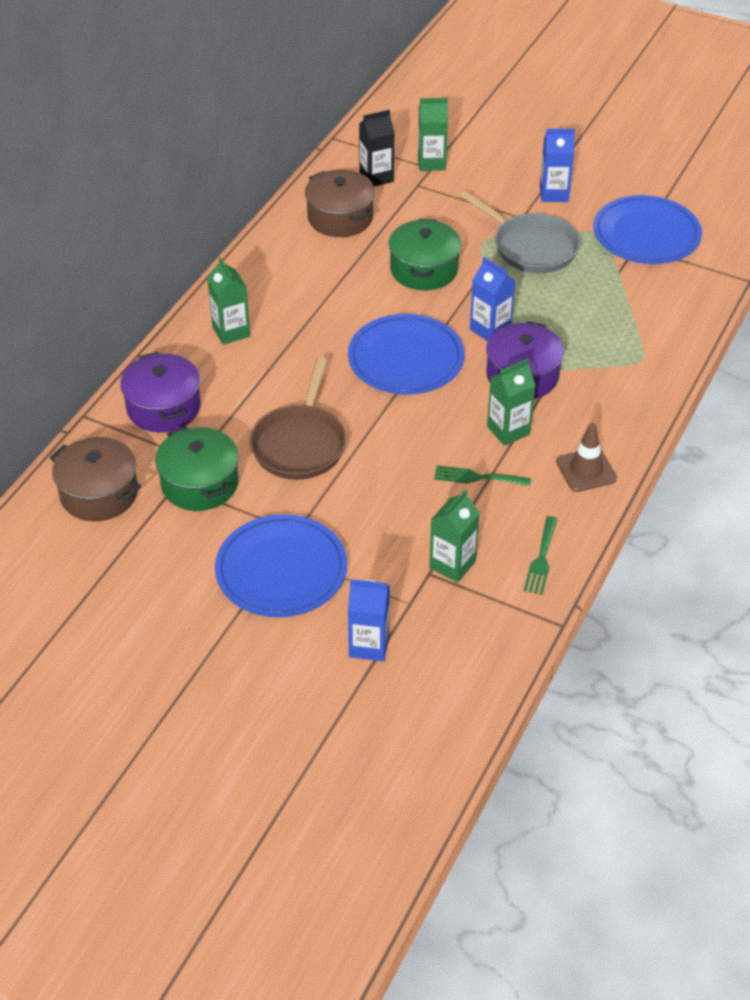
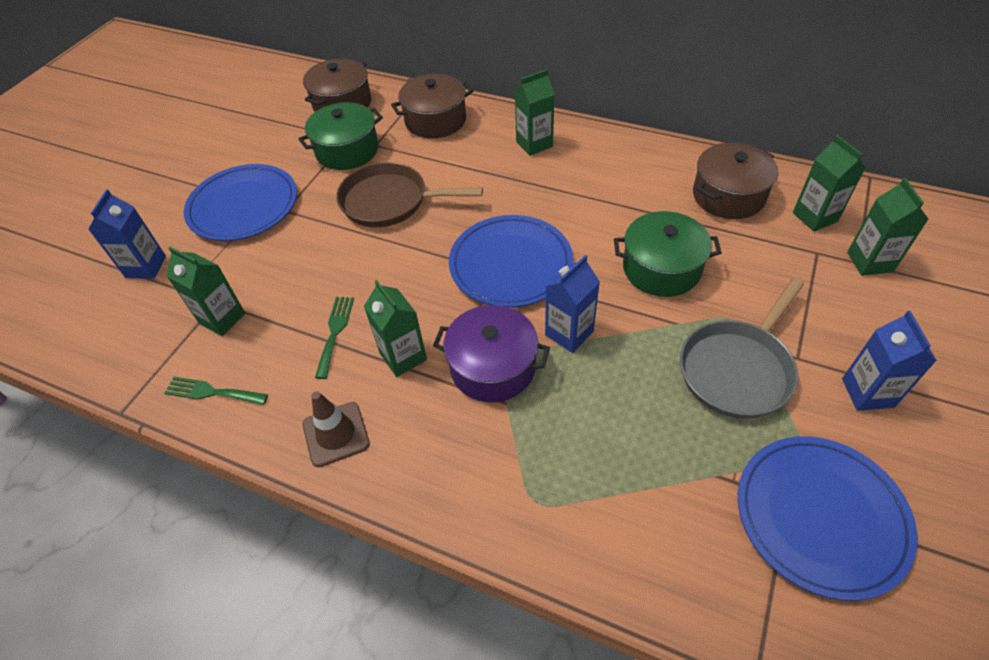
camera: 90 degrees right, 5 degrees up
(163, 407) = (435, 120): purple pot -> brown pot
(376, 177) = (815, 217): black carton -> green carton

